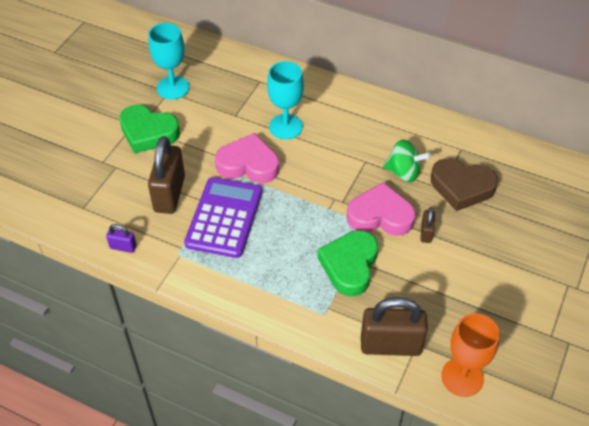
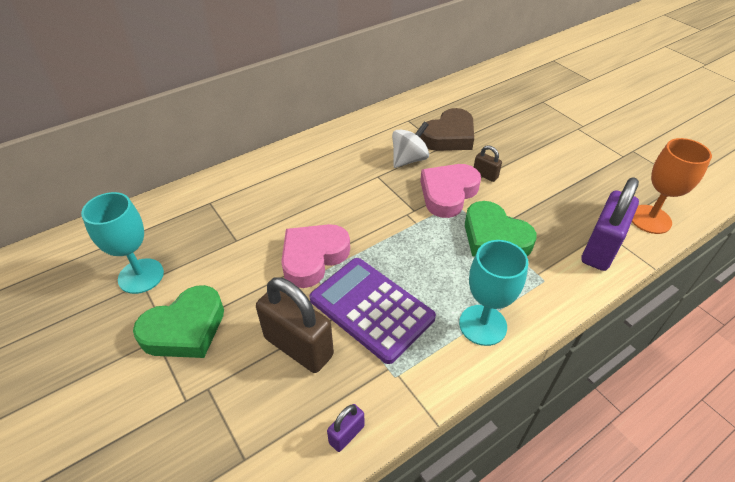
camera: 60 degrees left, 5 degrees down
(285, 126) = (288, 209): turquoise goblet -> turquoise goblet (482, 325)
(391, 345) = (600, 249): brown padlock -> purple padlock
(404, 172) = (409, 159): green spinning top -> white spinning top

